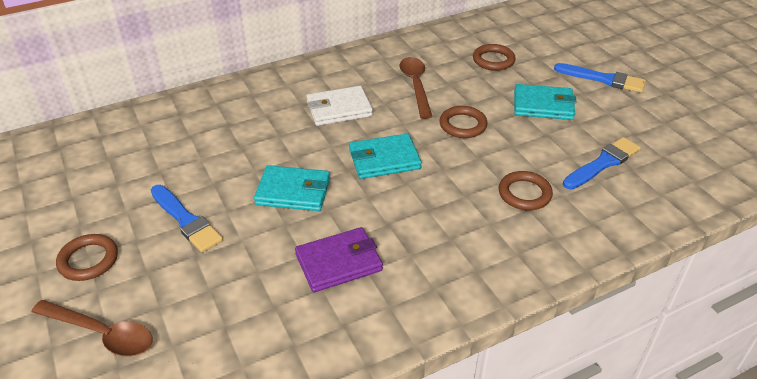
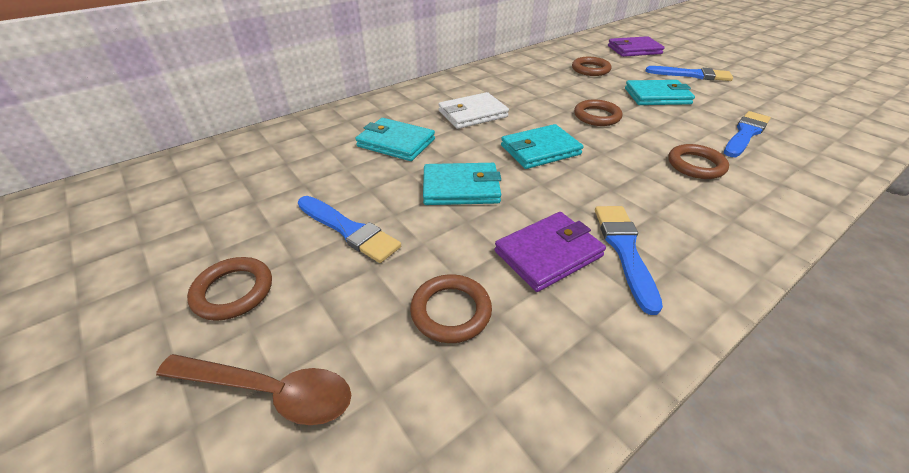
camera: 10 degrees left, 0 degrees up
(242, 297) = (451, 311): none -> brown ring
(253, 136) = (396, 143): none -> turquoise wallet
(404, 268) = (624, 250): none -> blue brush
(416, 85) = (534, 91): brown spoon -> none
(562, 34) = (634, 50): none -> purple wallet

